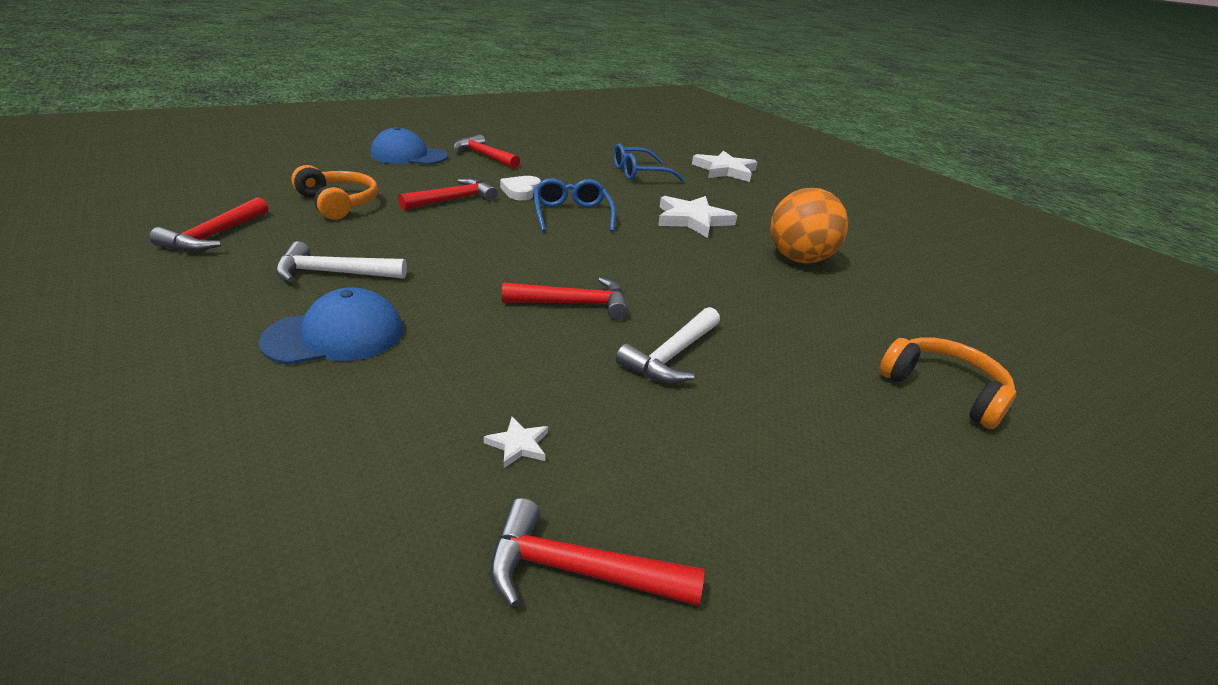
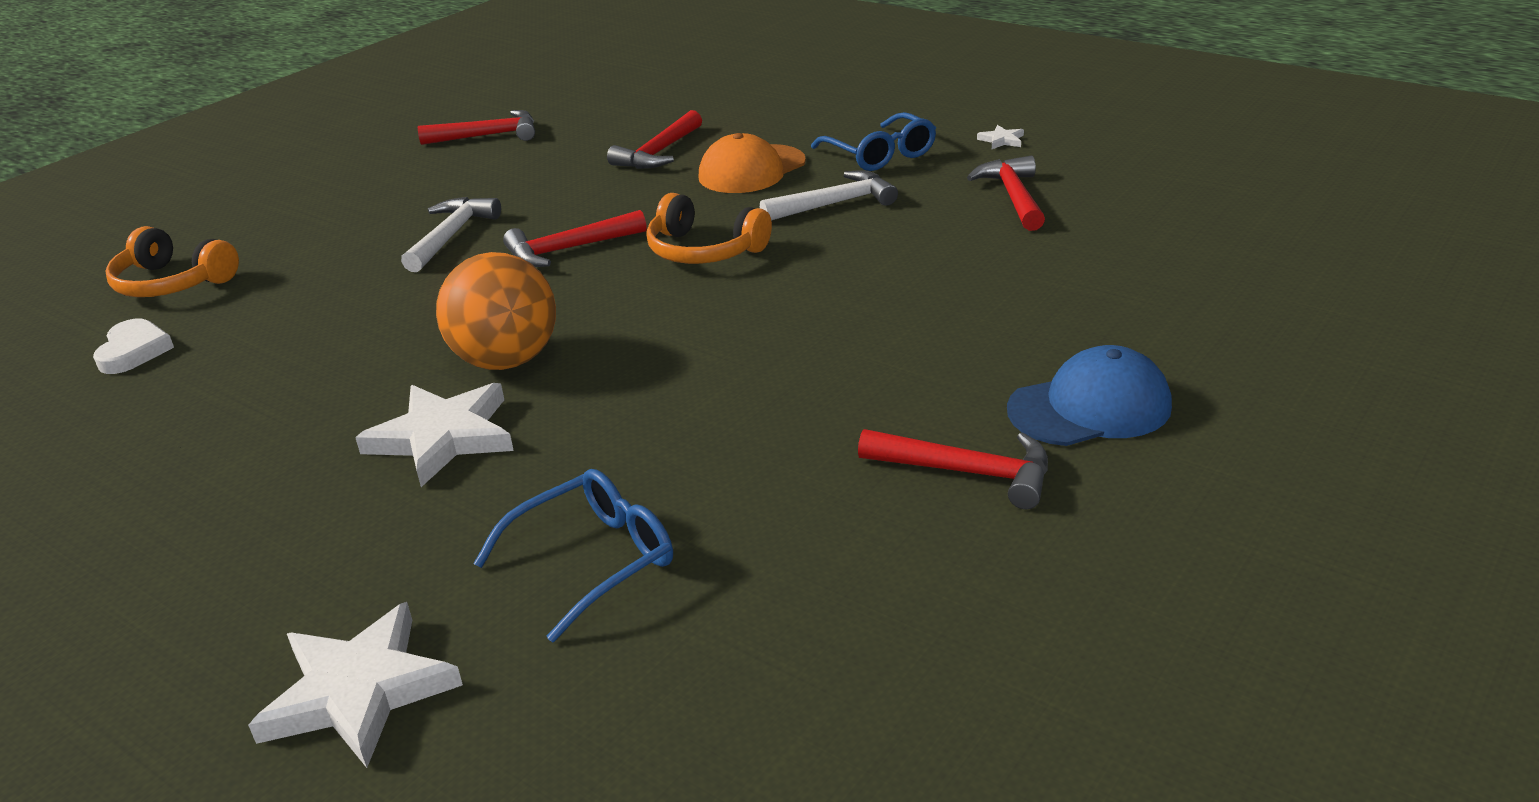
camera: 165 degrees right, 0 degrees up
(335, 335) = (751, 170): blue cap -> orange cap
(338, 203) = (986, 271): orange headphones -> orange headphones (704, 250)
(453, 200) = (859, 333): red hammer -> red hammer (658, 153)
(518, 445) = (552, 161): white star -> white star (1002, 140)
(521, 191) = (783, 393): white heart -> white heart (134, 351)
(571, 214) = (657, 371): blue glasses -> blue glasses (880, 154)
(799, 259) = (261, 408): orange ball -> orange ball (507, 361)

